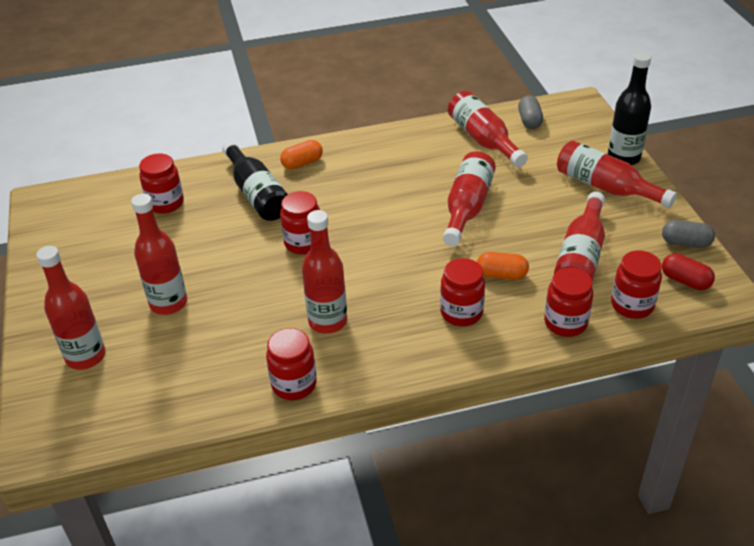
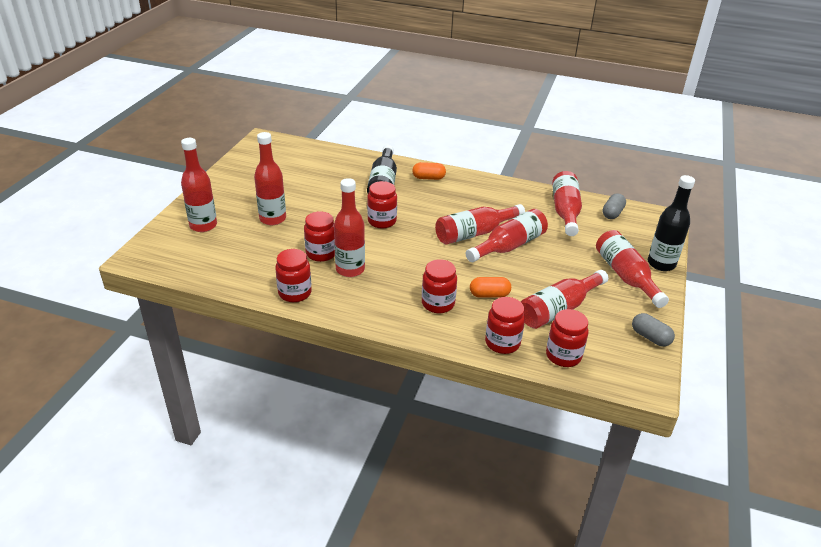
camera: 30 degrees right, 5 degrees down
(165, 203) = (326, 167): red jar -> red jar (321, 253)
(418, 209) = (475, 233): none -> red bottle
(501, 275) = (489, 295): orange capsule -> orange capsule turned 45 degrees counterclockwise
(685, 281) = (622, 360): red capsule -> none

